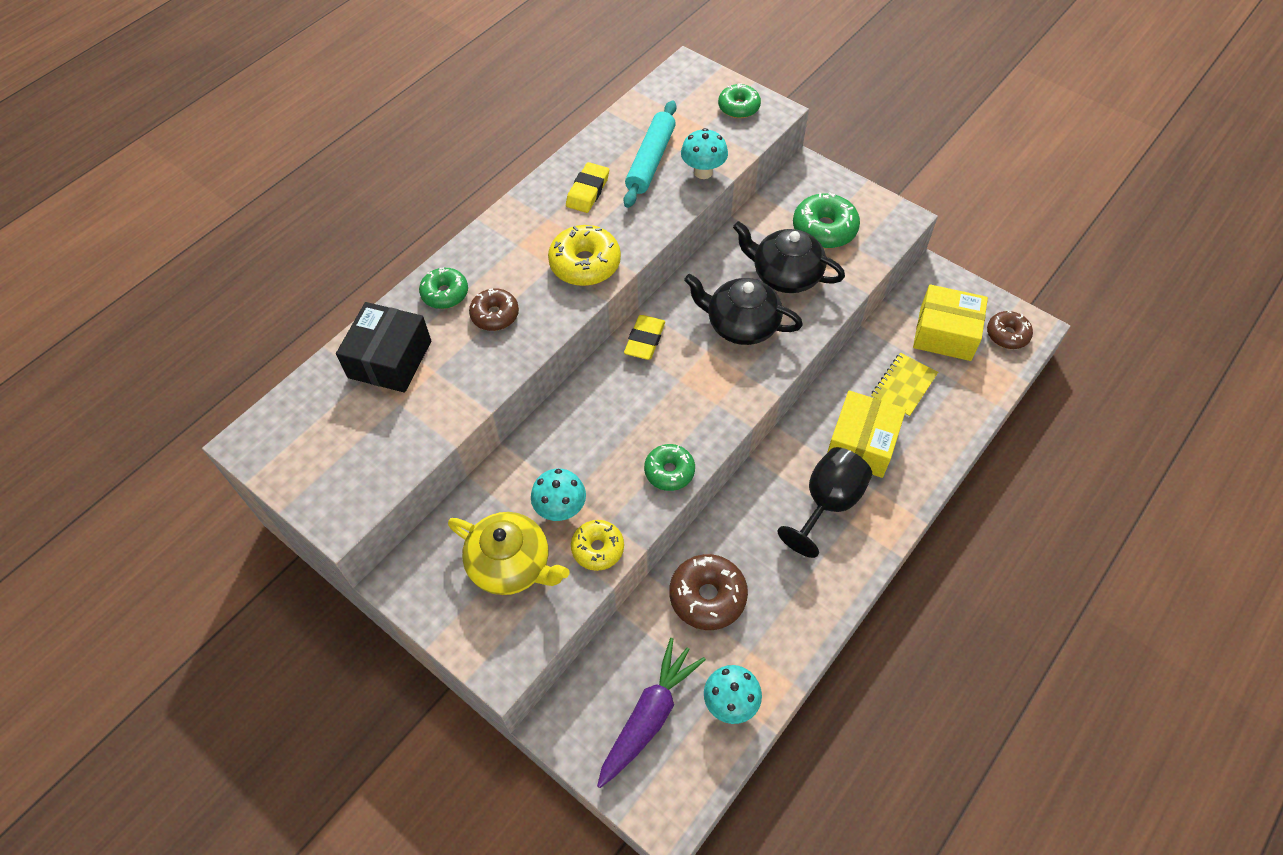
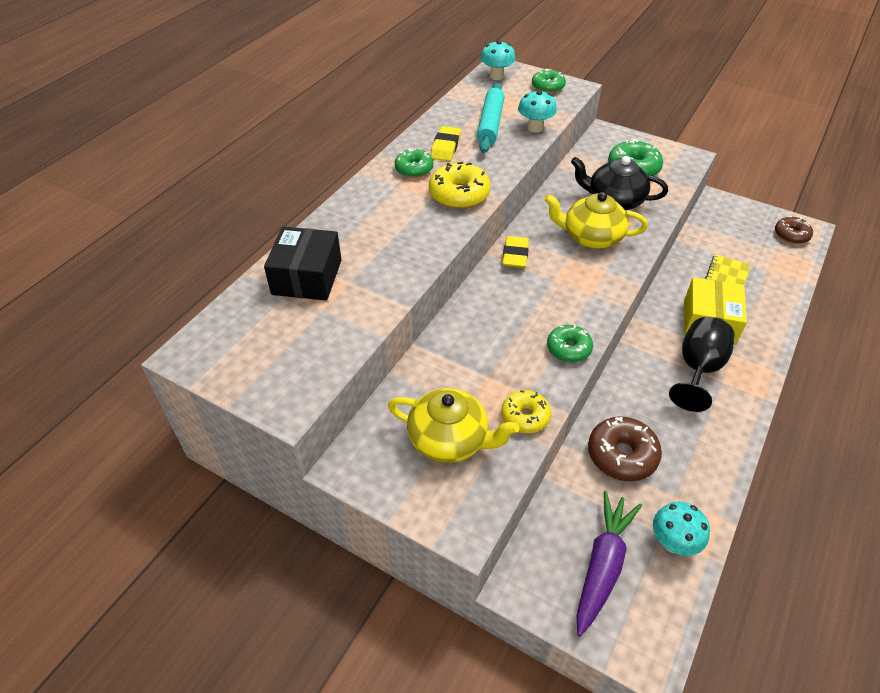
camera: 10 degrees left, 10 degrees down
(445, 294) = (344, 225): green donut -> green donut (414, 169)
(495, 315) = (392, 236): brown donut -> none
(560, 509) = (482, 389): turquoise mushroom -> turquoise mushroom (496, 76)
(741, 325) = (591, 237): black teapot -> yellow teapot
(945, 333) = (743, 239): yellow box -> none

